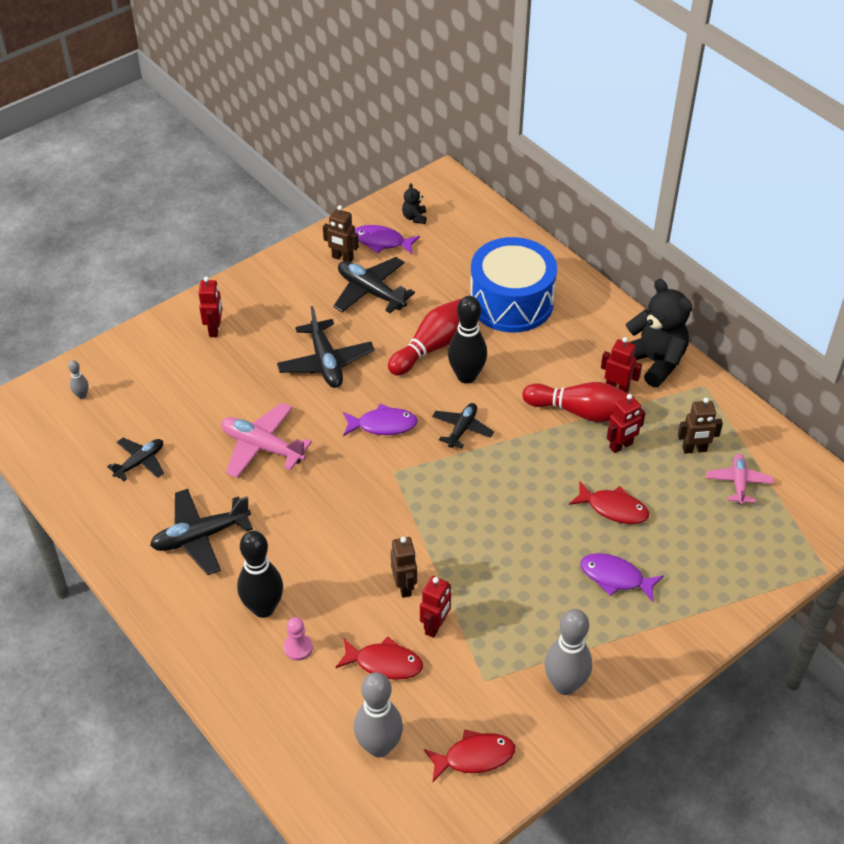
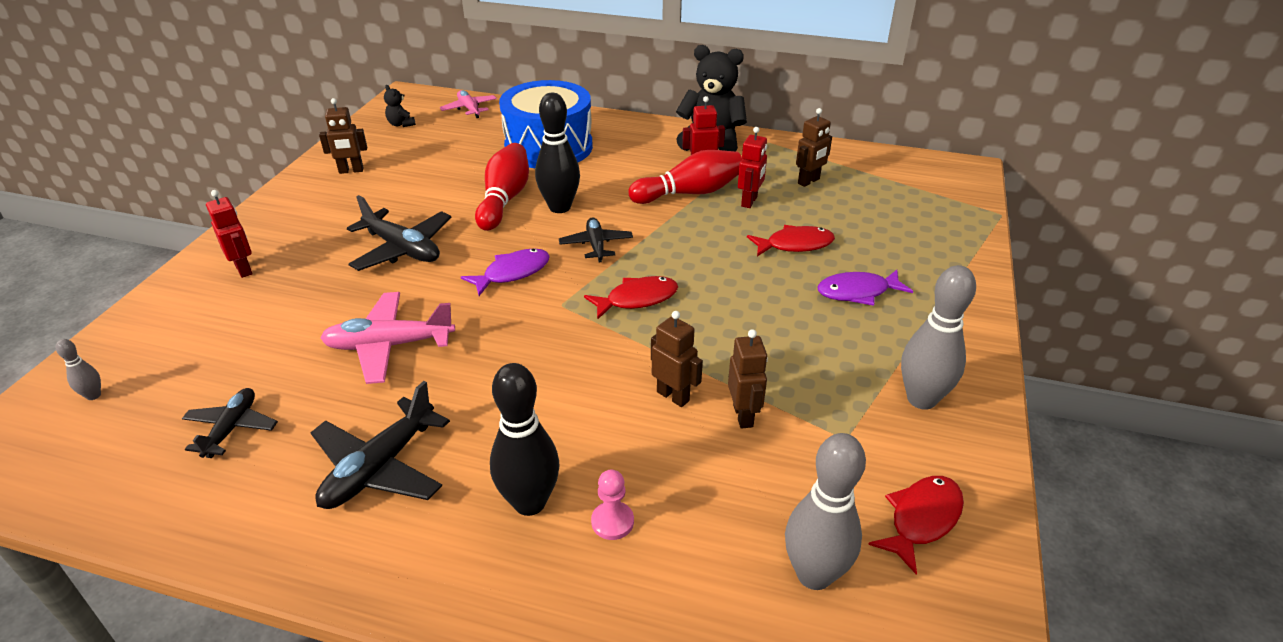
camera: 35 degrees left, 10 degrees down
(371, 292) = (404, 183): black plane -> none
(382, 242) = (383, 148): purple fish -> none
(384, 663) = (727, 481): red fish -> red fish (637, 299)
(435, 626) = (743, 416): red robot -> brown robot
(738, 483) = (867, 188): pink plane -> pink plane (469, 109)

